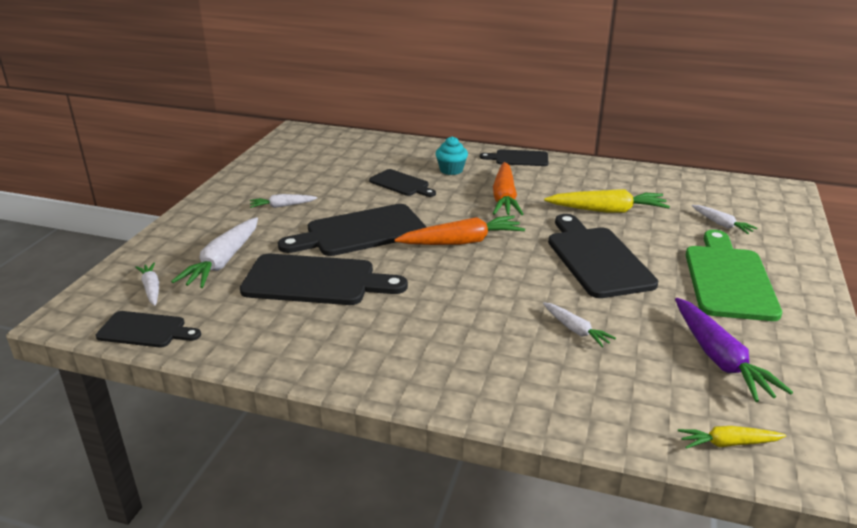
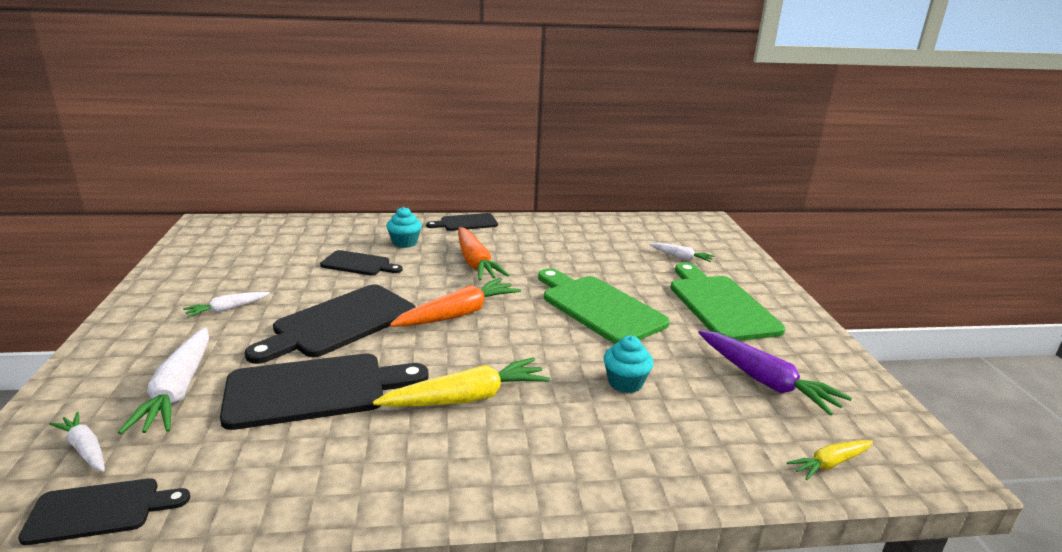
camera: 25 degrees left, 5 degrees down
(575, 330) = (625, 382): white carrot -> turquoise cupcake
(597, 259) = (599, 307): black cutting board -> green cutting board
(607, 210) = (578, 260): yellow carrot -> yellow carrot (466, 398)

